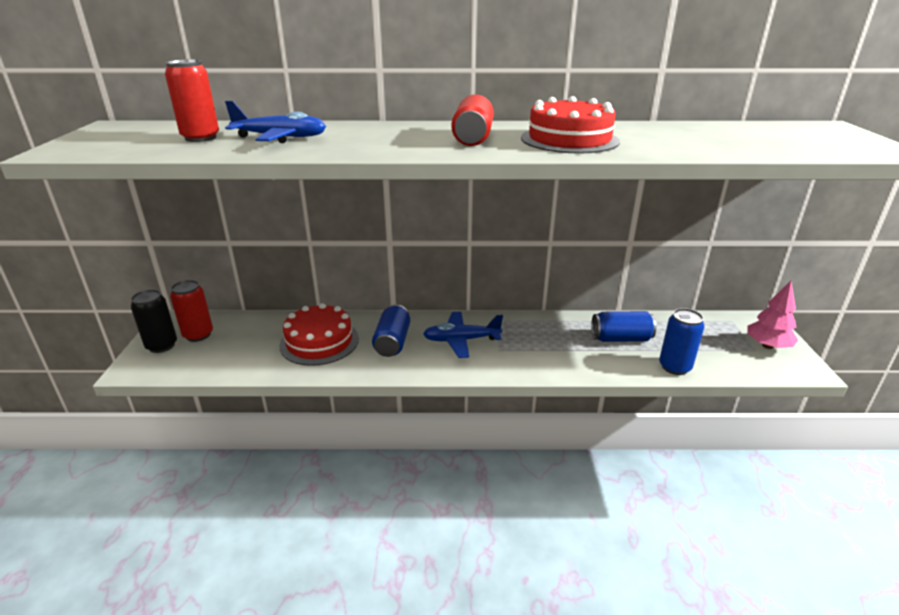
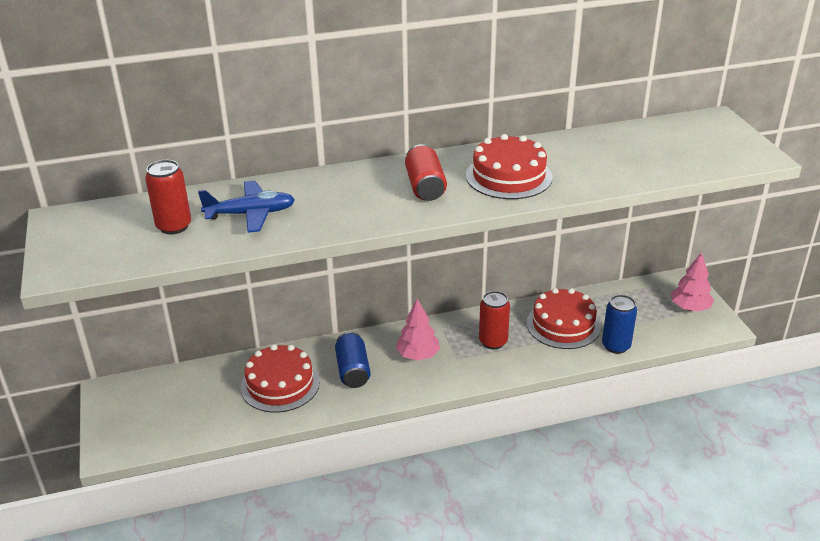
camera: 15 degrees left, 5 degrees up
(162, 346) = (119, 421): black can -> none
(198, 335) = (149, 401): red can -> red can (493, 342)
(461, 340) = (418, 355): blue plane -> pink tree
(620, 339) = (563, 325): blue can -> red cake

